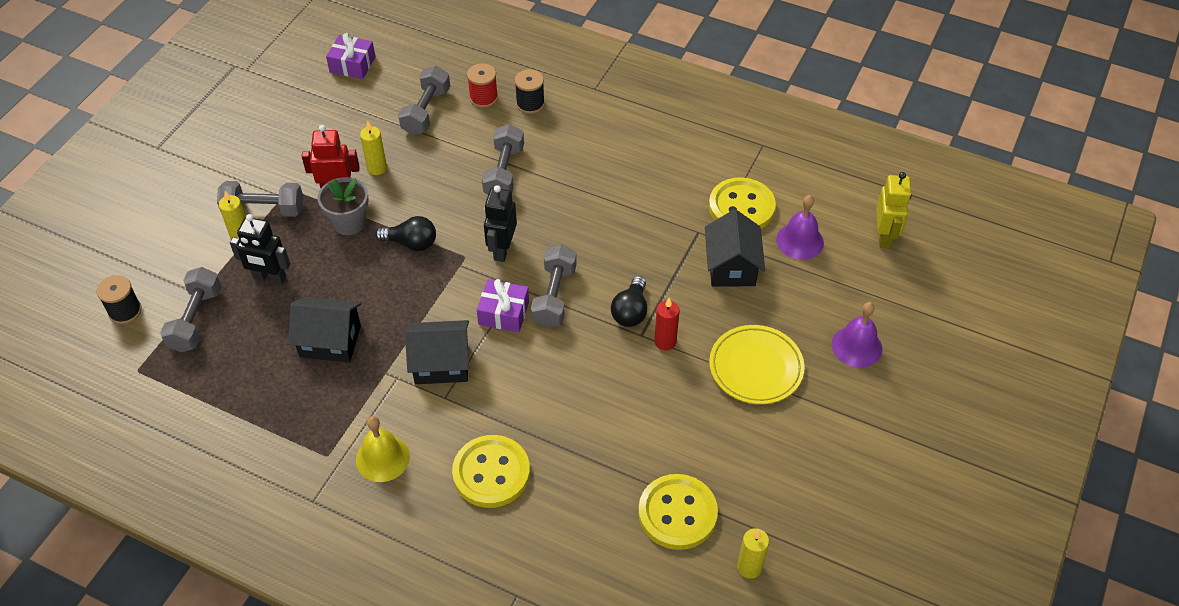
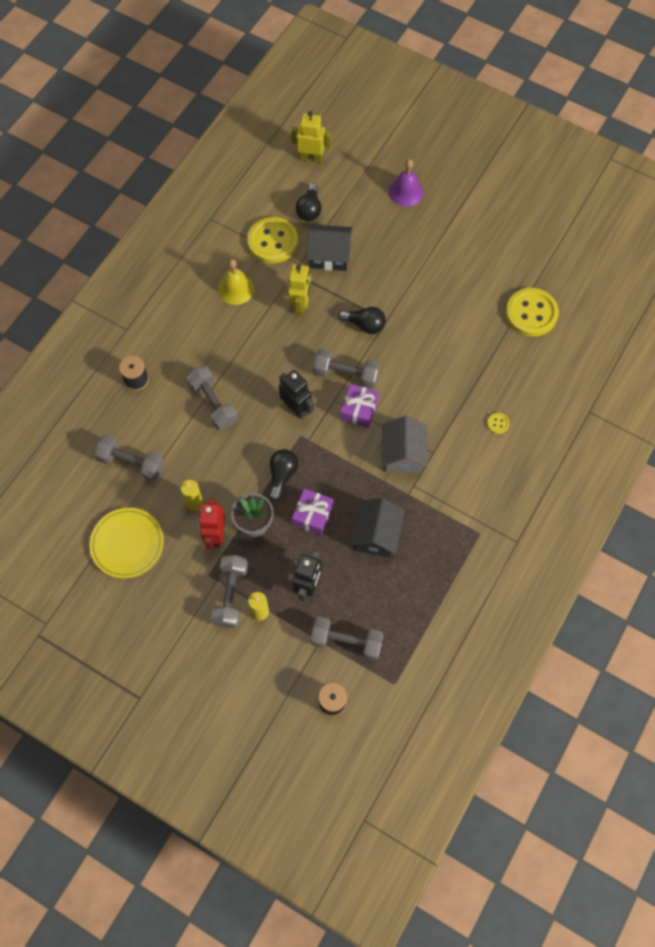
camera: 85 degrees left, 15 degrees up
(352, 64) = (58, 526): purple gift -> purple gift (312, 515)
(382, 458) = (483, 495): yellow bell -> yellow bell (236, 289)
(441, 363) = (403, 454): black house -> grey house
(483, 98) = (122, 416): red spool -> none
(491, 473) = (497, 423): yellow button -> yellow button, size x0.41
(502, 249) = (296, 408): black robot -> black robot turned 150 degrees counterclockwise
(504, 172) = (213, 403): grey dumbbell -> grey dumbbell turned 45 degrees clockwise
(650, 242) = (300, 305): none -> yellow robot
(665, 341) = (393, 305): red candle -> none
(749, 567) = (569, 278): yellow candle -> none
(756, 367) = (419, 253): yellow plate -> yellow plate (127, 544)
(800, 241) = (309, 209): purple bell -> black light bulb

